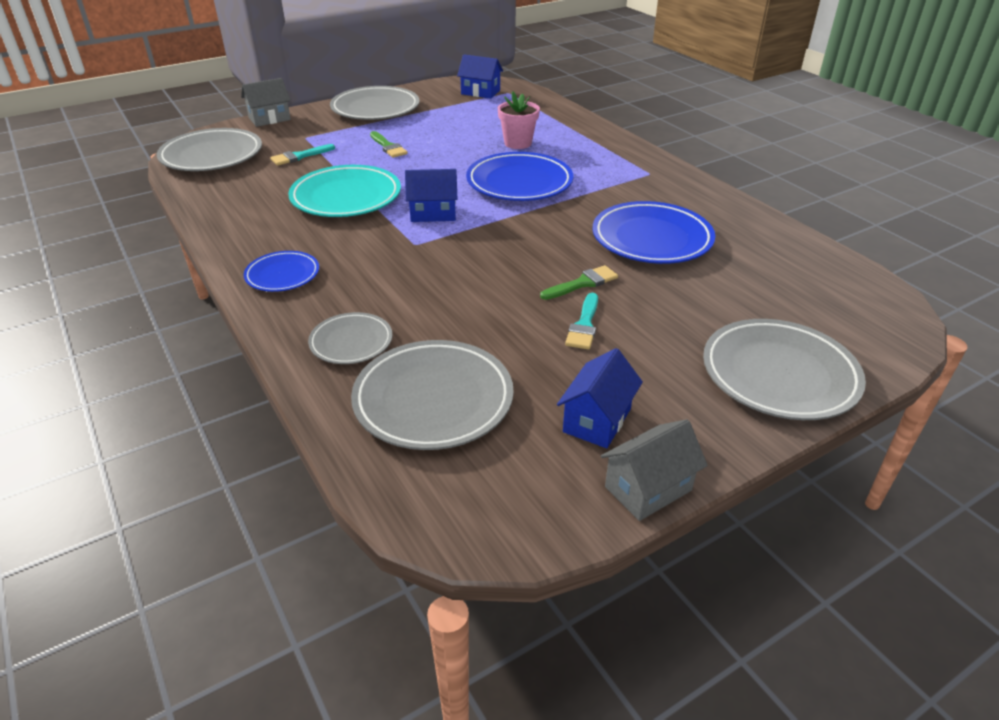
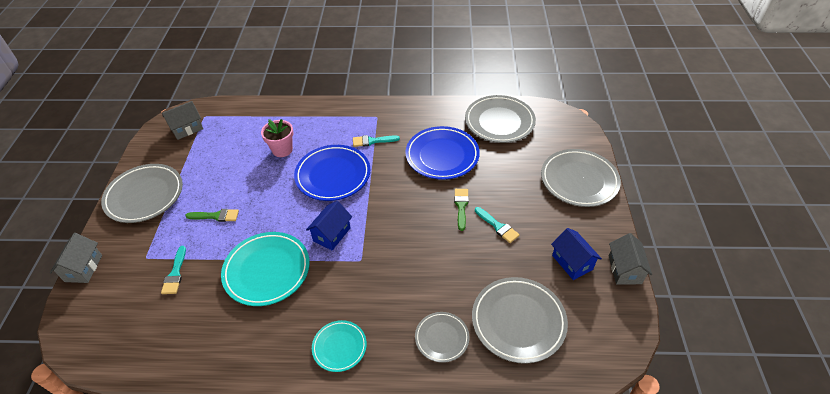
camera: 55 degrees left, 10 degrees up
(212, 156) = (110, 332): grey plate -> grey plate (499, 122)
(282, 275) = (339, 347): blue plate -> turquoise plate
(480, 92) = (187, 129): blue house -> grey house
(606, 185) = (372, 141): none -> turquoise brush

